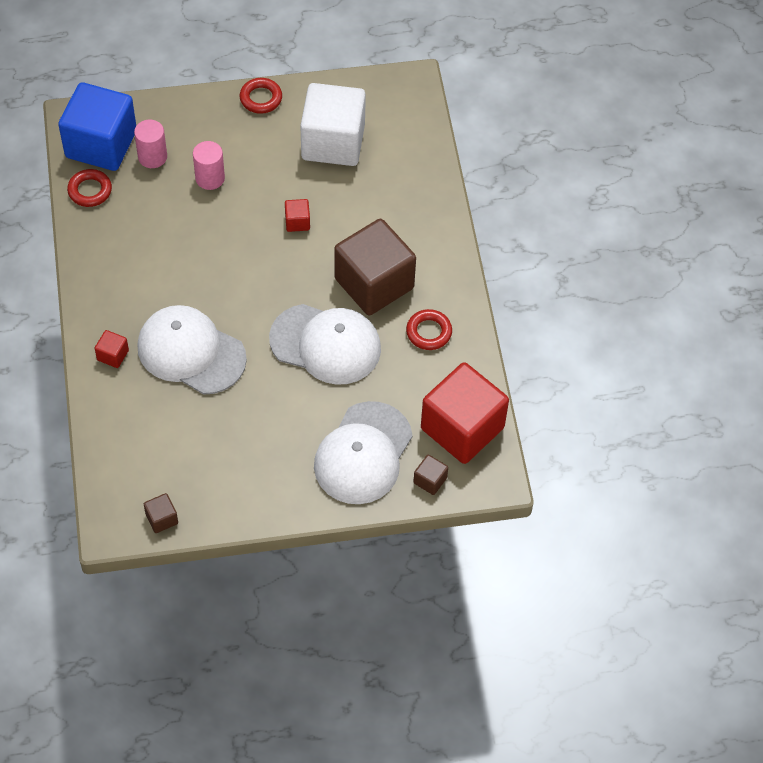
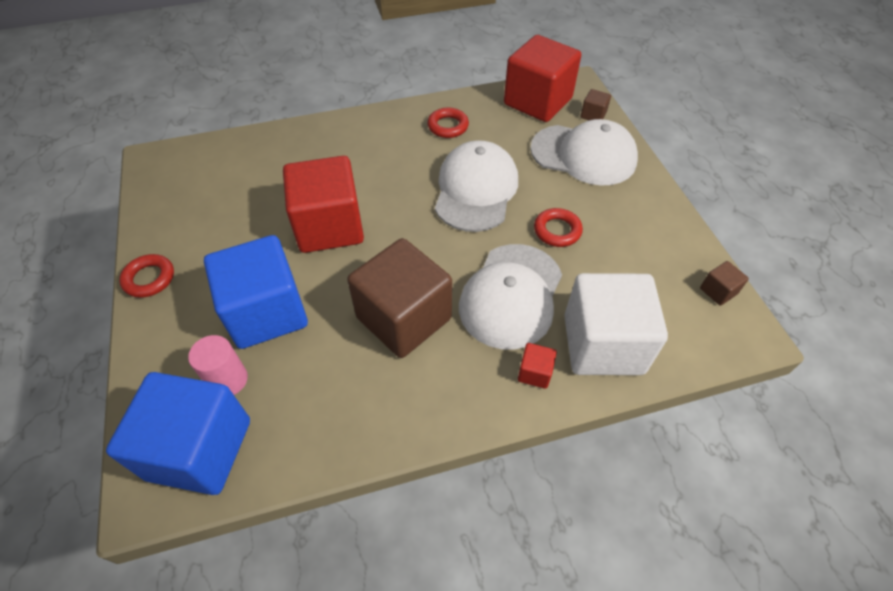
camera: 95 degrees left, 5 degrees down
(90, 190) = (282, 448): red ring -> red ring (557, 230)
(210, 178) = (267, 312): pink cylinder -> blue cube
(297, 222) = (329, 226): red cube -> red cube, size x2.49
(333, 142) = (223, 209): white cube -> white cube (603, 344)
(374, 283) = (400, 164): brown cube -> brown cube (404, 318)

